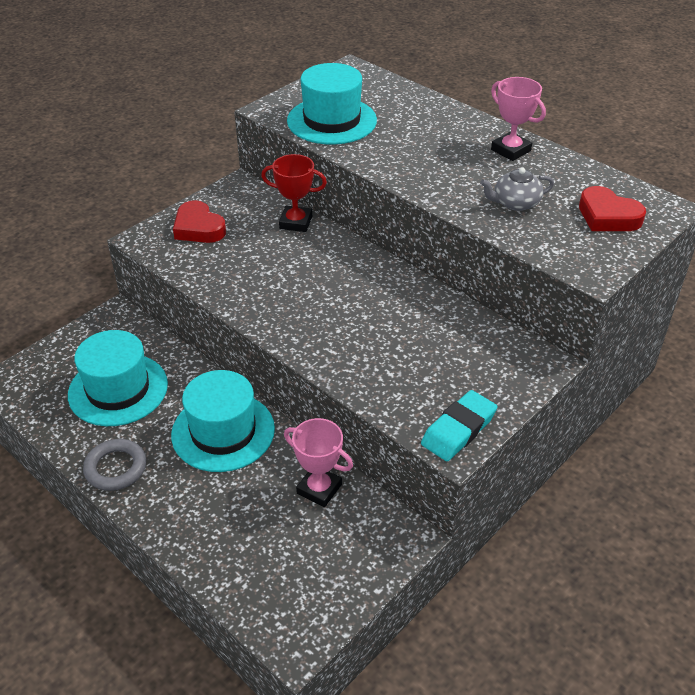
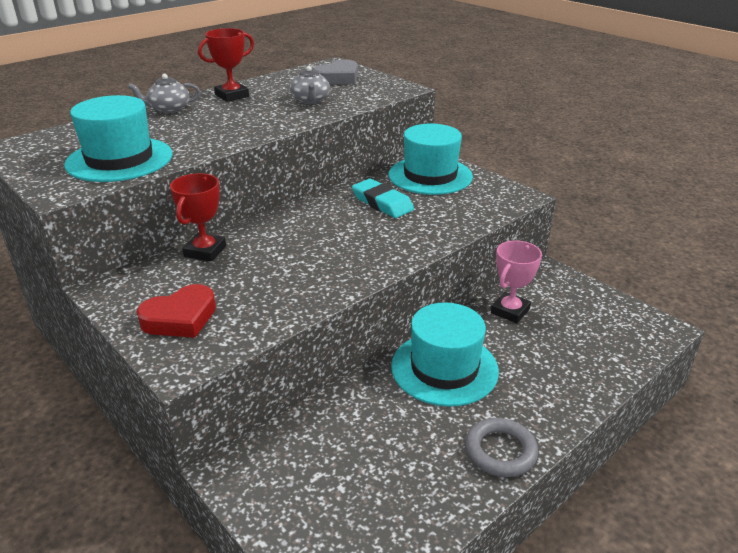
camera: 85 degrees left, 10 degrees down
(118, 389) = (375, 458): turquoise hat -> turquoise hat (430, 176)
(458, 121) = (169, 109): none -> grey teapot
(458, 430) = (503, 193): turquoise eraser -> turquoise eraser (382, 203)
(510, 150) = (232, 96): pink trophy -> red trophy
(607, 216) = (338, 78): red heart -> grey heart

